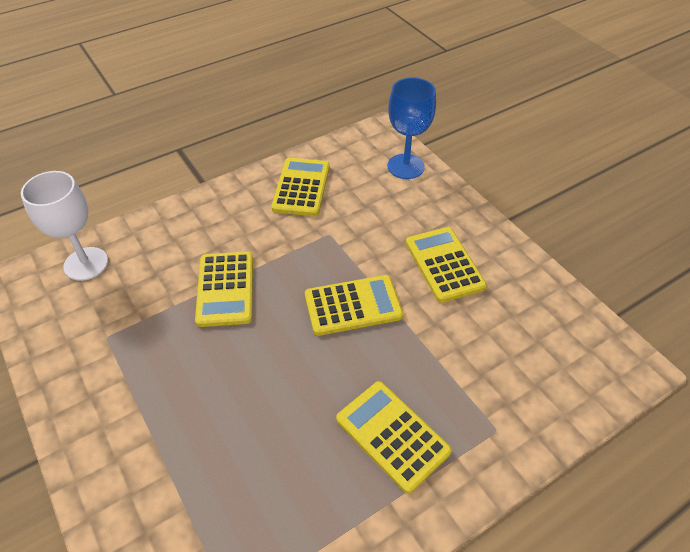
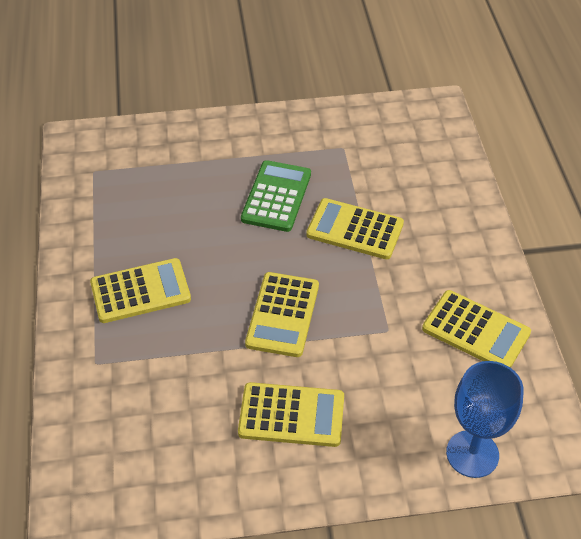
camera: 115 degrees right, 0 degrees up
(86, 264) = (435, 146): white goblet -> none
(204, 368) = (276, 196): none -> green calculator

